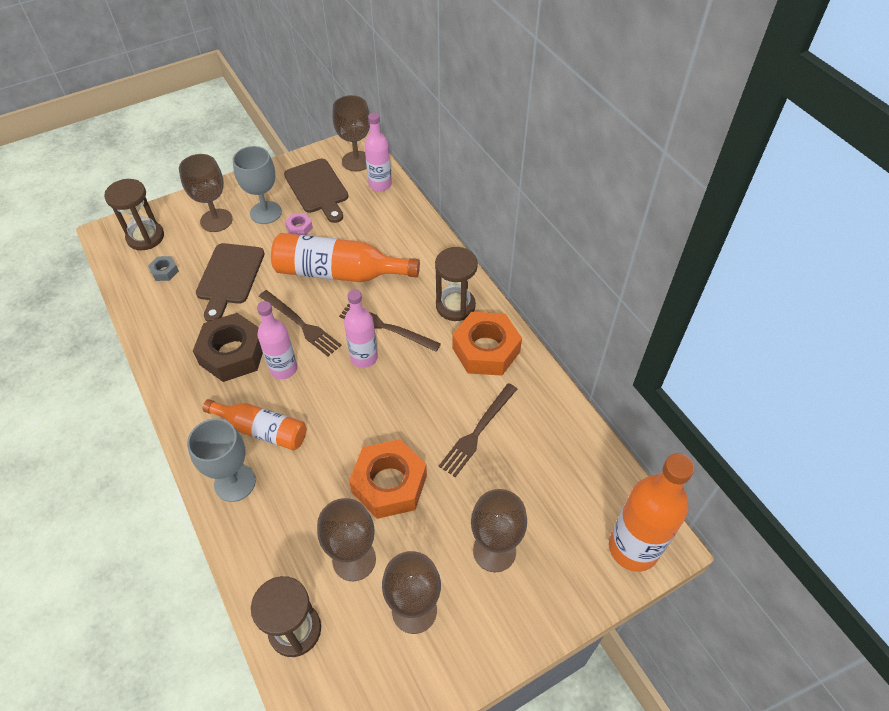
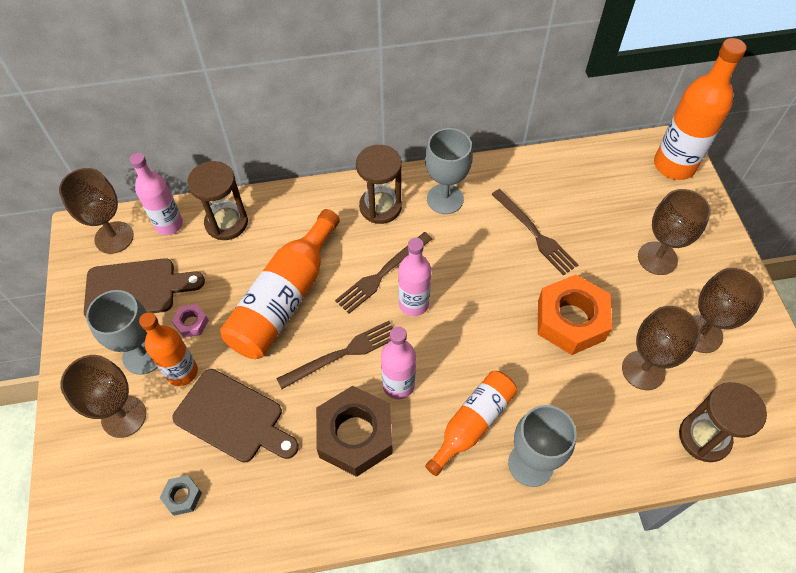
camera: 70 degrees left, 5 degrees up
(145, 237) = (103, 514): brown hourglass -> brown hourglass (226, 223)
(258, 237) = (182, 372): none -> orange bottle
(486, 350) = (445, 199): orange nut -> grey goblet

